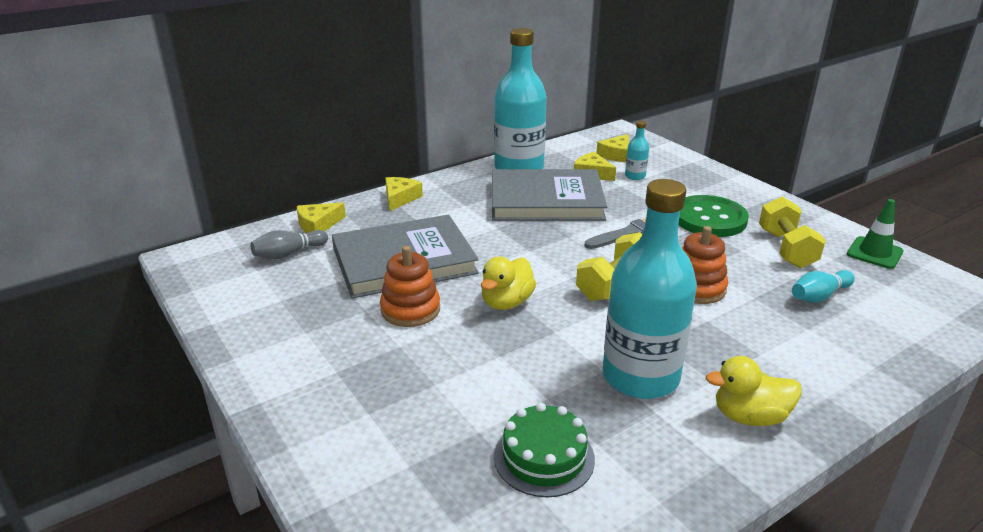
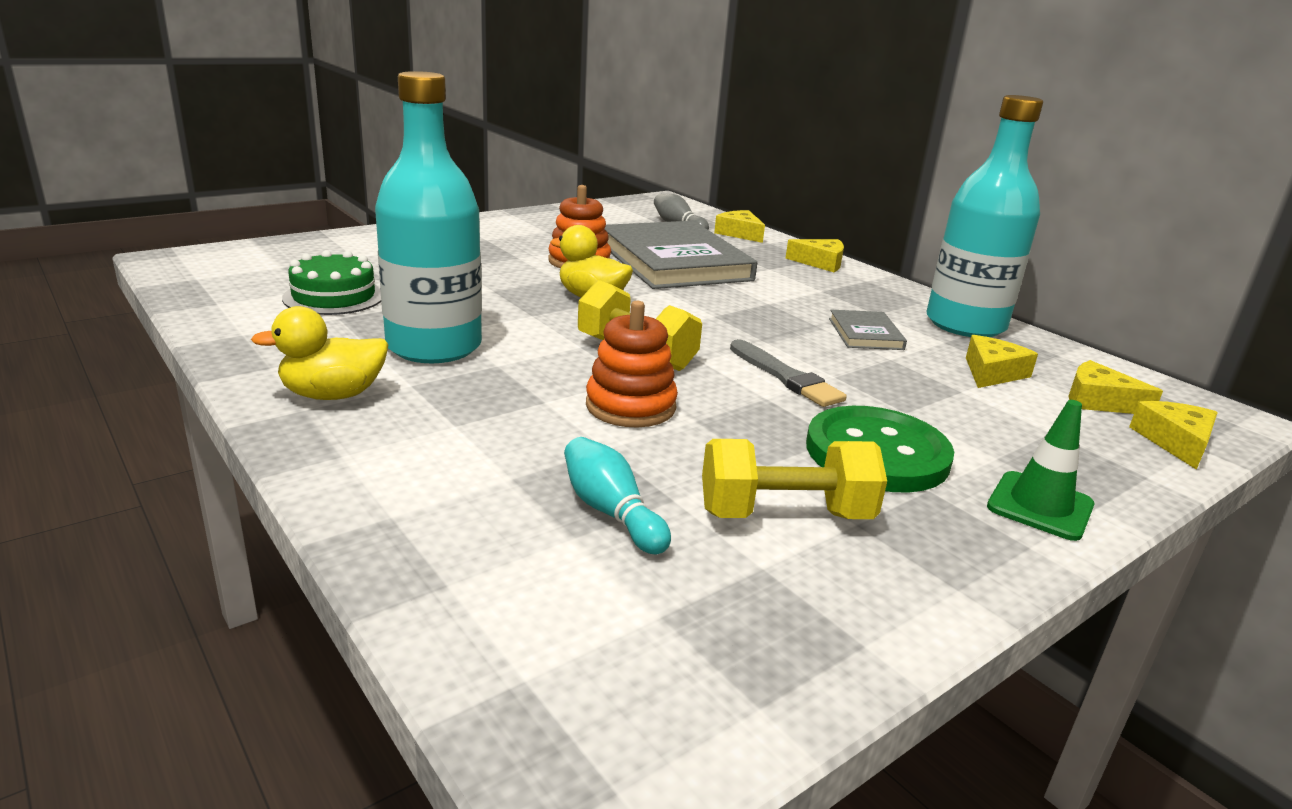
camera: 85 degrees right, 5 degrees down
(546, 200) = (865, 334): grey book -> grey book, size x0.44
(635, 176) = (1013, 407): turquoise bottle -> none
(654, 148) = (1175, 442): none -> yellow cheese
(749, 416) = (333, 395): yellow duck -> yellow duck turned 105 degrees counterclockwise
(874, 253) = (808, 639): green traffic cone -> green traffic cone (1040, 506)

